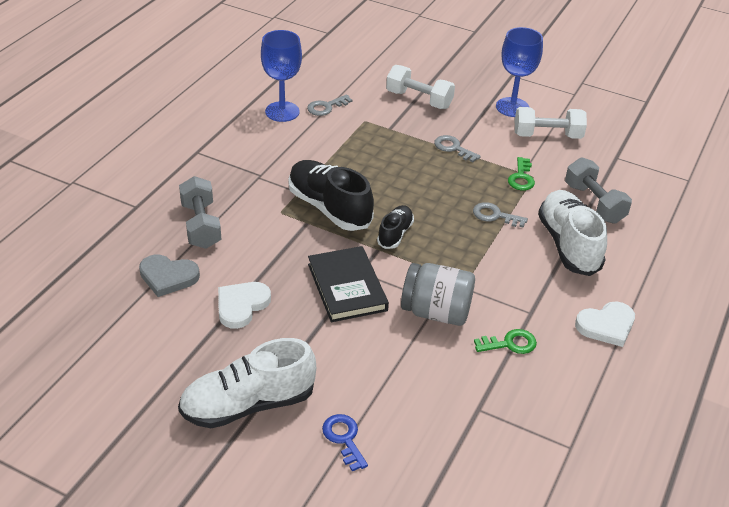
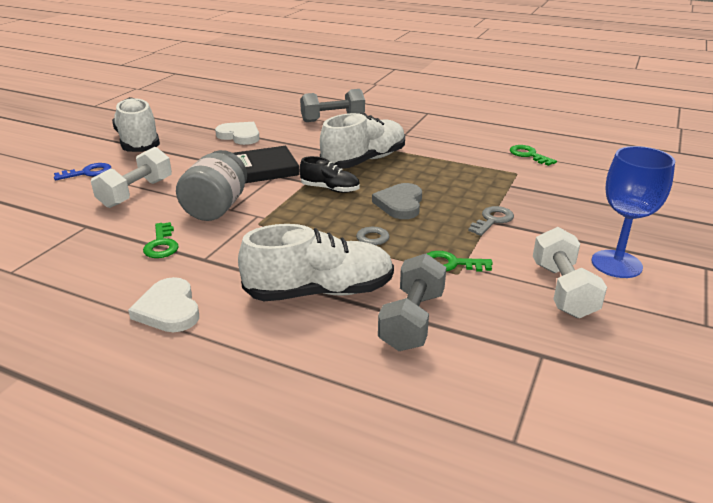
camera: 90 degrees right, 10 degrees down
(168, 277) = (274, 114): grey heart -> grey heart (400, 204)
(282, 112) = (507, 138): blue goblet -> none
(326, 107) = (528, 155): grey key -> green key
(329, 208) = (364, 161): black shoe -> white shoe
(419, 99) = (582, 201): white dumbbell -> white dumbbell (136, 193)
(594, 203) = (412, 320): grey dumbbell -> grey dumbbell turned 45 degrees counterclockwise

